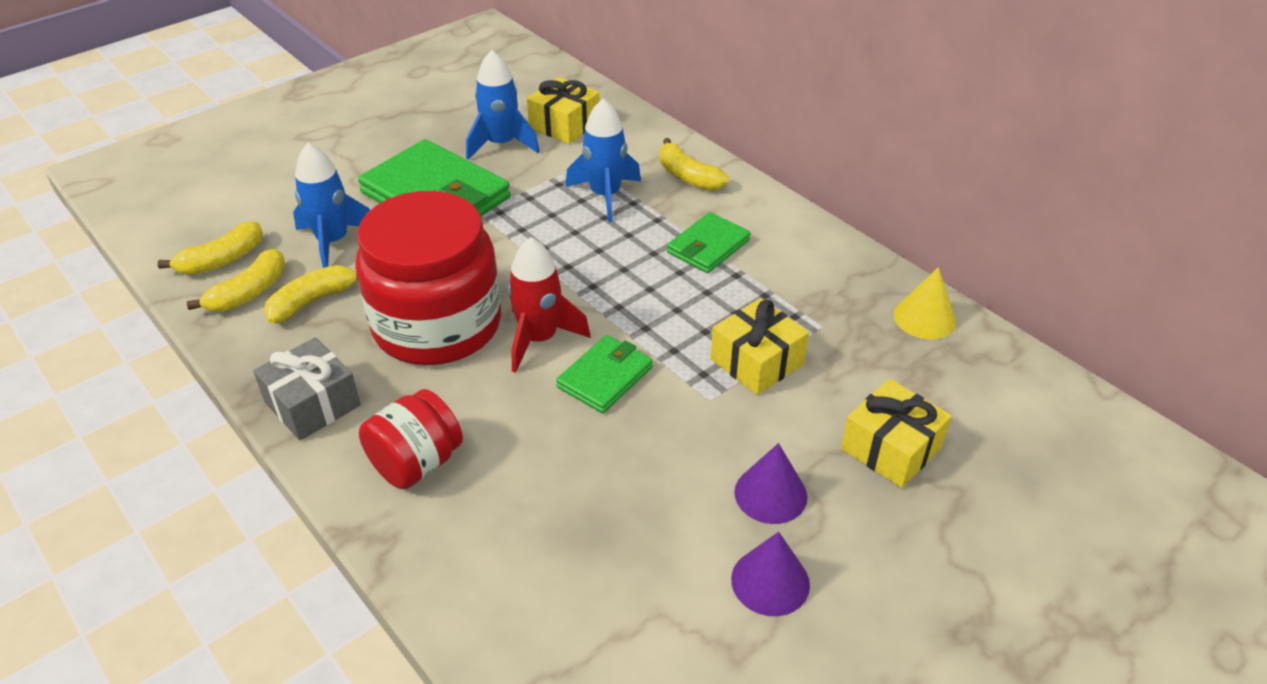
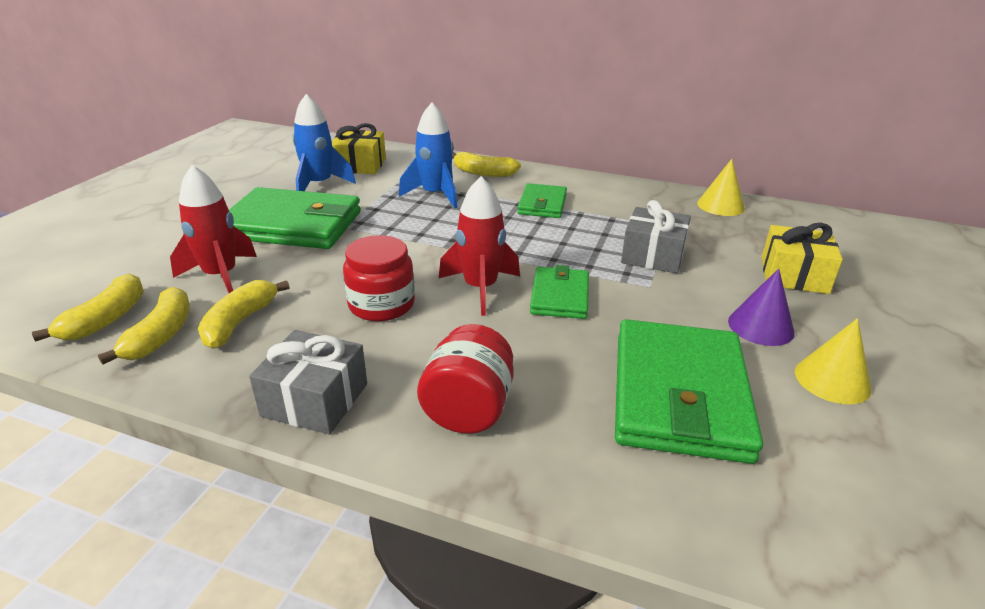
camera: 30 degrees left, 10 degrees down
(333, 242) = (221, 276): blue rocket -> red rocket
(437, 325) = (381, 304): red jar -> red jar, size x0.52
(603, 529) = (678, 395): none -> green wallet
(757, 362) = (653, 255): yellow gift -> grey gift
(770, 581) = (832, 380): purple cone -> yellow cone

